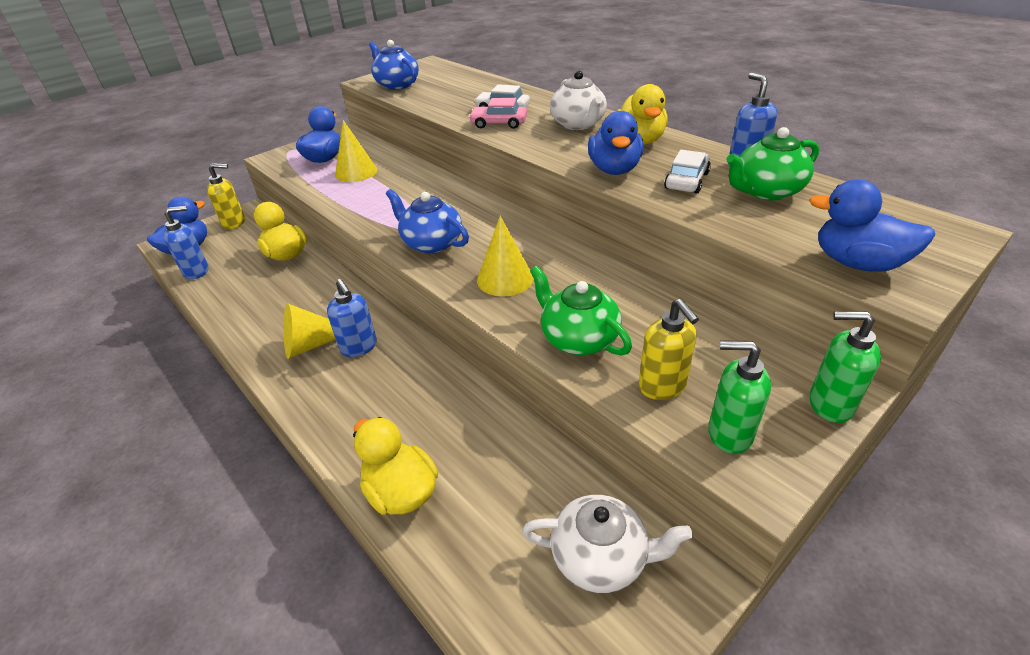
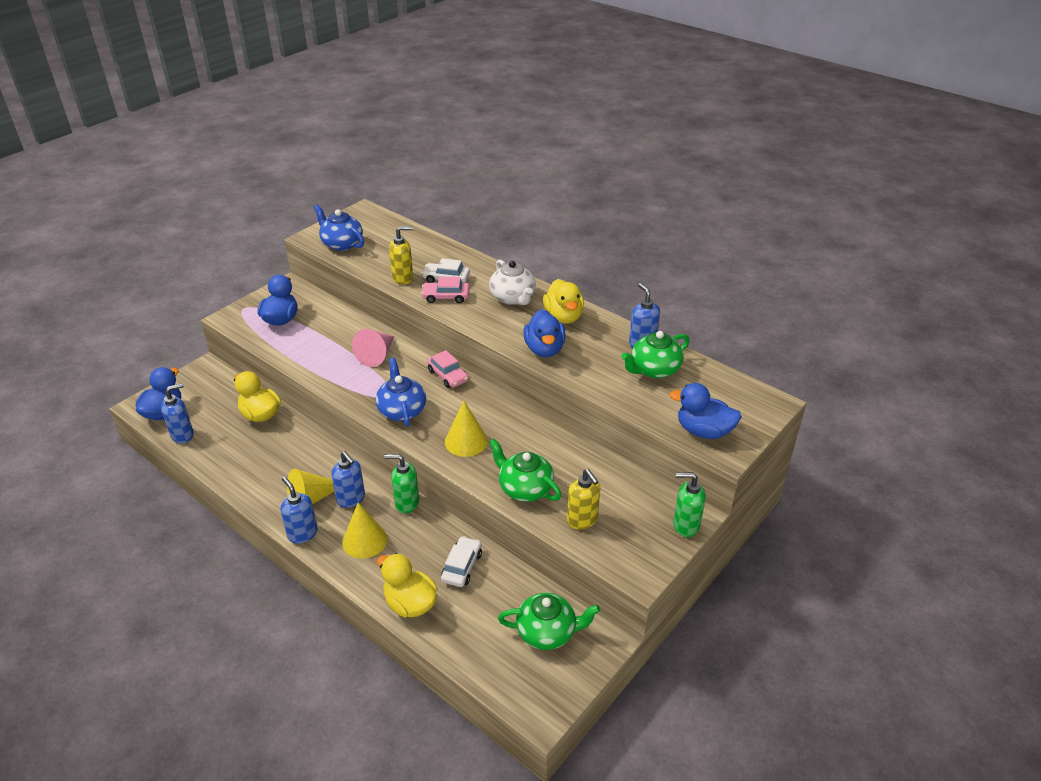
camera: 10 degrees left, 0 degrees up
(234, 223) = (197, 381): yellow soap dispenser -> yellow soap dispenser (403, 278)
(287, 385) = (302, 533): none -> blue soap dispenser
(356, 172) = (316, 335): yellow cone -> yellow cone (365, 540)
(417, 190) = (377, 355): none -> pink cone
(431, 243) = (402, 410): blue teapot -> blue teapot turned 45 degrees clockwise
(494, 210) = (448, 375): none -> pink car
(601, 557) = (547, 632): white teapot -> green teapot
(686, 181) = (598, 360): white car -> white car (461, 566)
(729, 434) = (622, 548): green soap dispenser -> green soap dispenser (406, 503)

